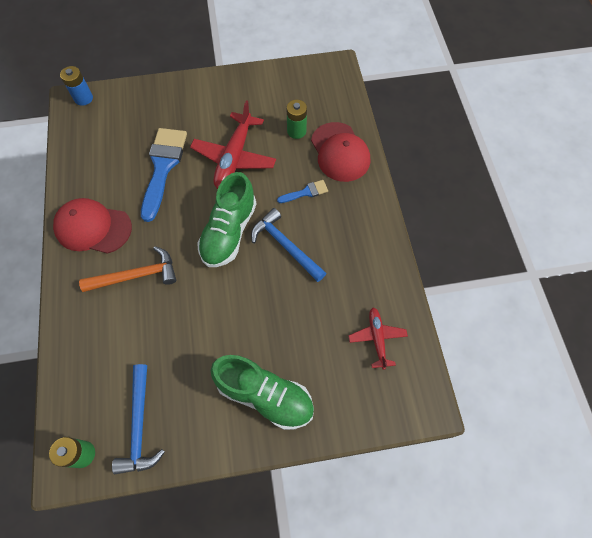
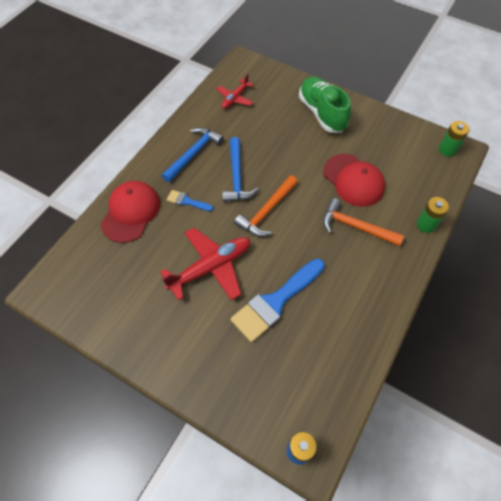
camera: 140 degrees left, 5 degrees down
(93, 228) = (368, 287): red cap -> red cap (353, 180)
(139, 426) = (405, 142): blue hammer -> blue hammer (194, 153)
(229, 232) = (266, 212): green shoe -> orange hammer
(296, 131) = (141, 254): green battery -> green battery (426, 224)

